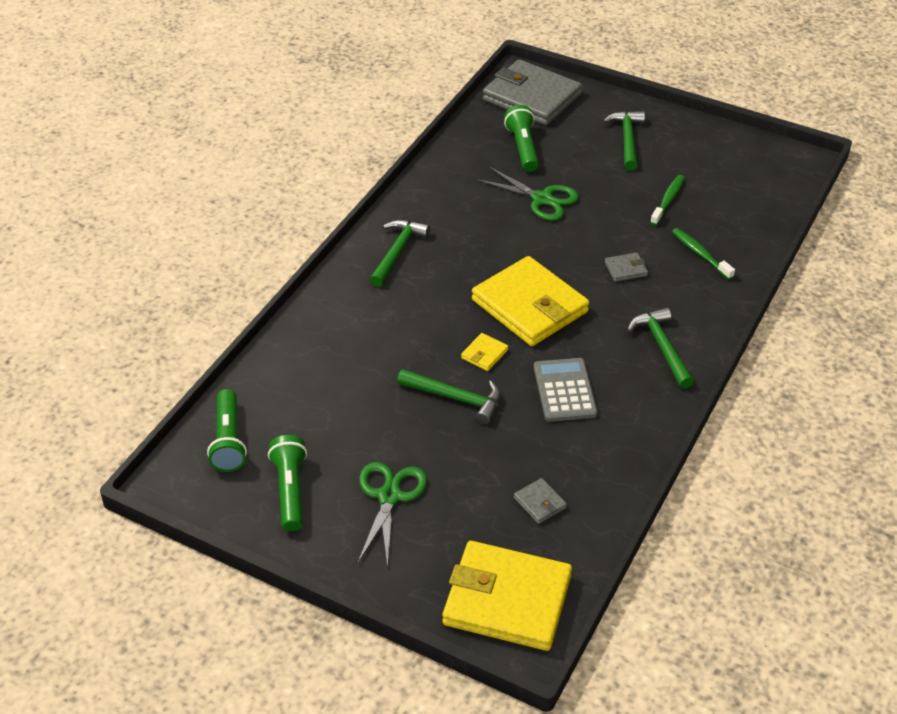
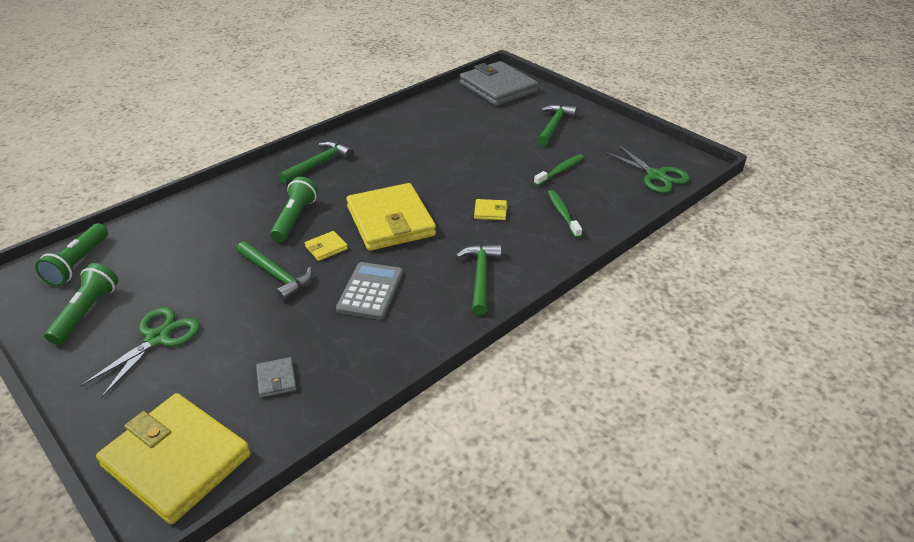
camera: 20 degrees right, 5 degrees down
(523, 148) = (467, 116): green flashlight -> green flashlight (295, 218)
(542, 199) = (457, 151): green scissors -> green scissors (656, 176)
(626, 269) = (490, 211): grey wallet -> yellow wallet

